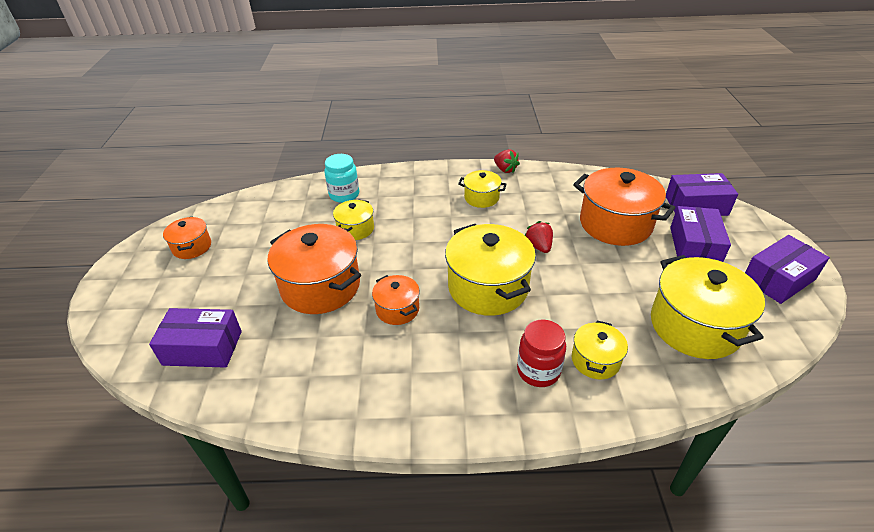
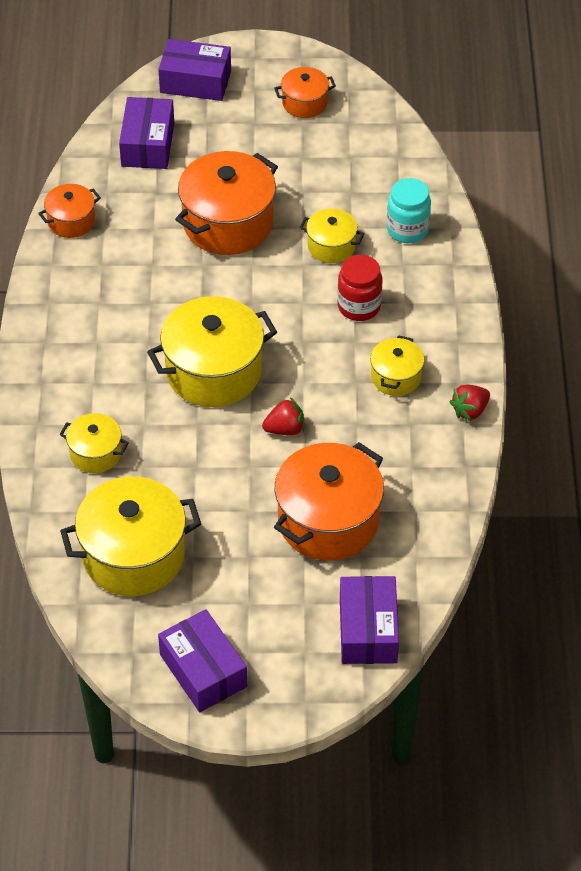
camera: 90 degrees right, 10 degrees up
(397, 309) = (186, 290): orange pot -> orange pot (71, 221)
(538, 371) = (88, 403): red jar -> red jar (359, 306)
(694, 246) = (274, 599): purple box -> purple box (195, 81)

